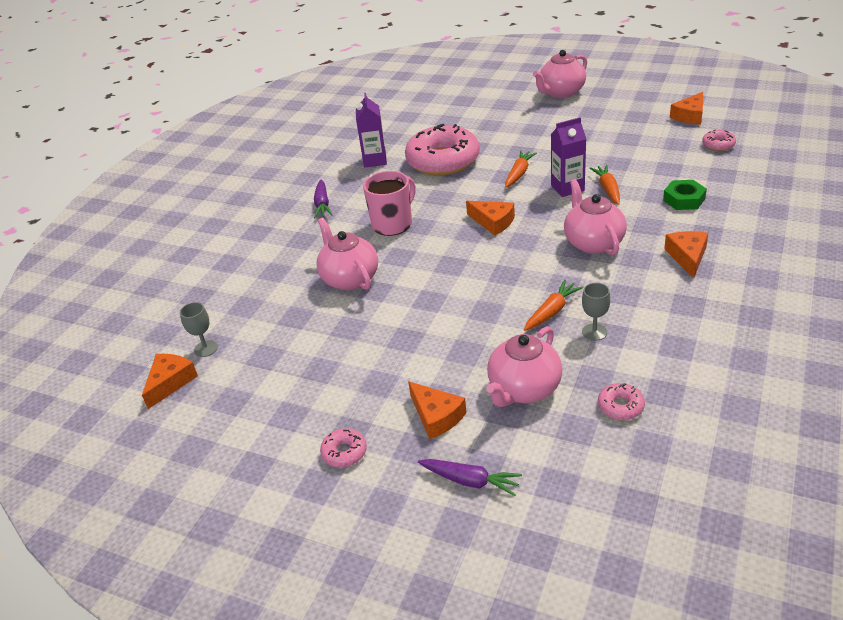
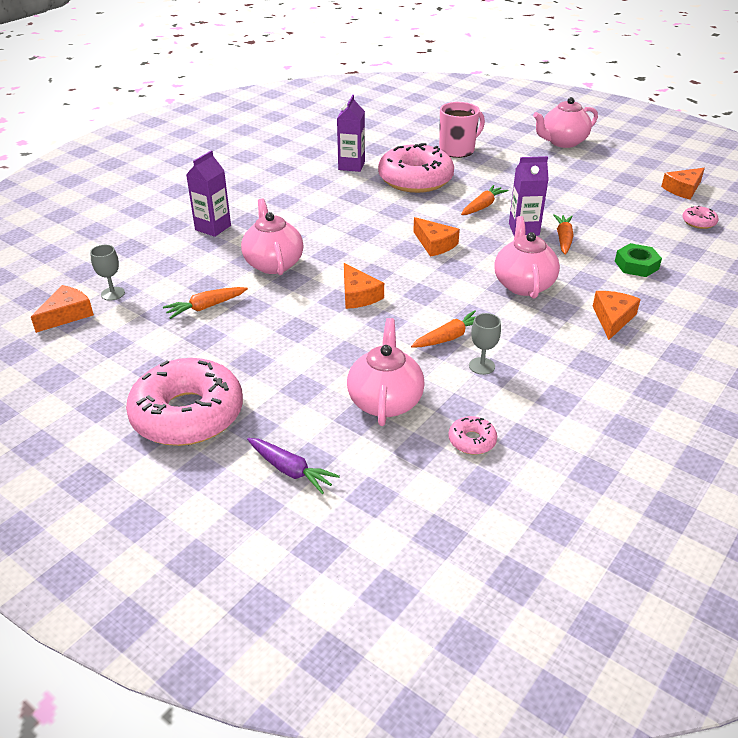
camera: 10 degrees right, 0 degrees up
(271, 256) = (213, 228): none -> purple carton
(306, 339) = (206, 307): none -> orange carrot
(322, 204) = (283, 193): purple carrot -> none
(344, 452) = (187, 414): pink donut -> pink donut, size x2.42
(393, 224) = (339, 225): pink mug -> pink mug (457, 150)
(436, 416) = (289, 404): orange cheese -> orange cheese (358, 295)
(524, 389) = (385, 401): pink teapot -> pink teapot turned 135 degrees clockwise

